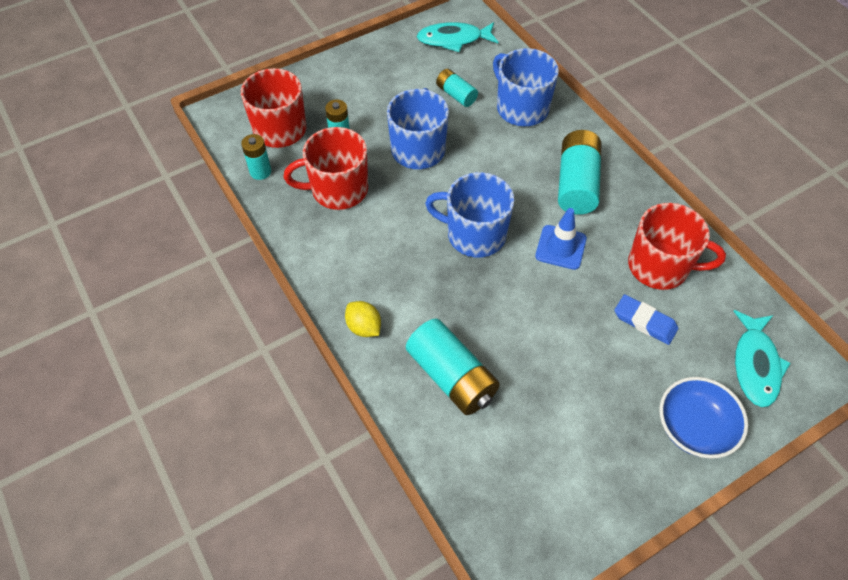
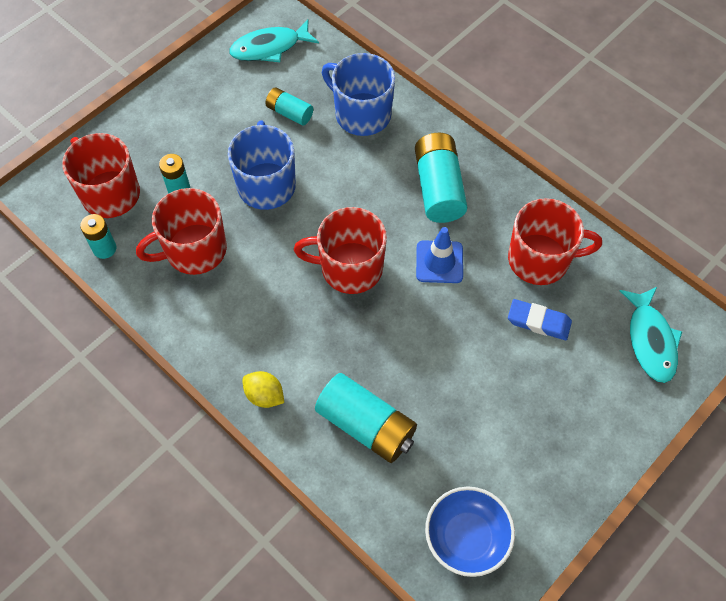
camera: 15 degrees left, 5 degrees up
(474, 234) = (350, 268): blue mug -> red mug
(694, 427) = (607, 418): blue bowl -> blue bowl (467, 537)

